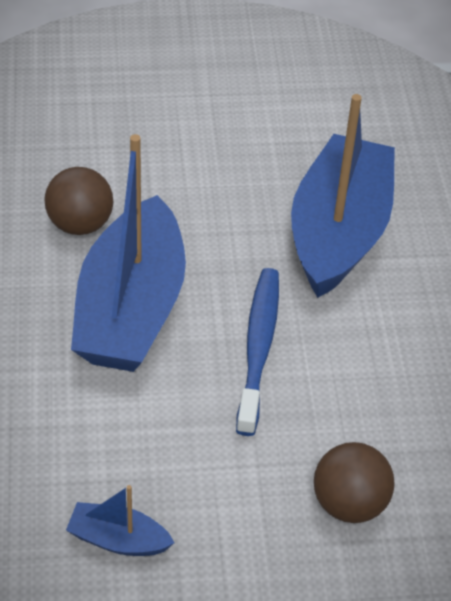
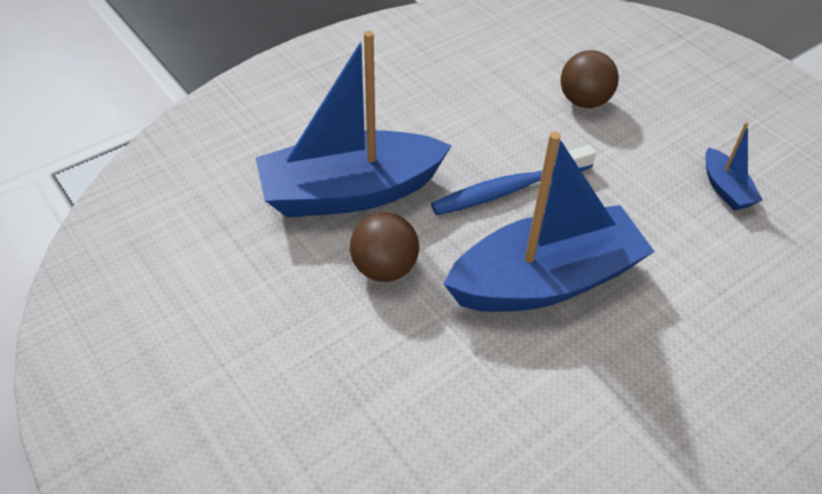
camera: 120 degrees left, 0 degrees up
(80, 224) = (488, 371): brown ball -> brown ball (384, 268)

